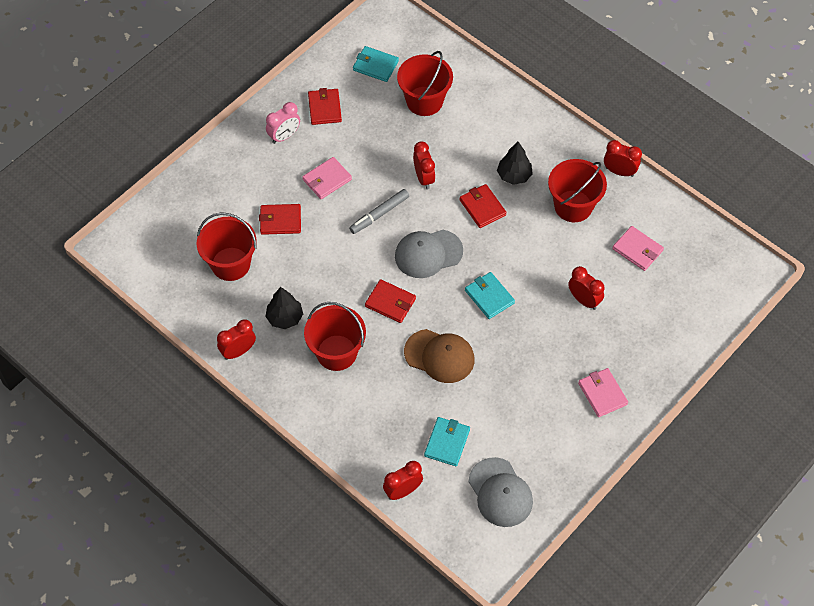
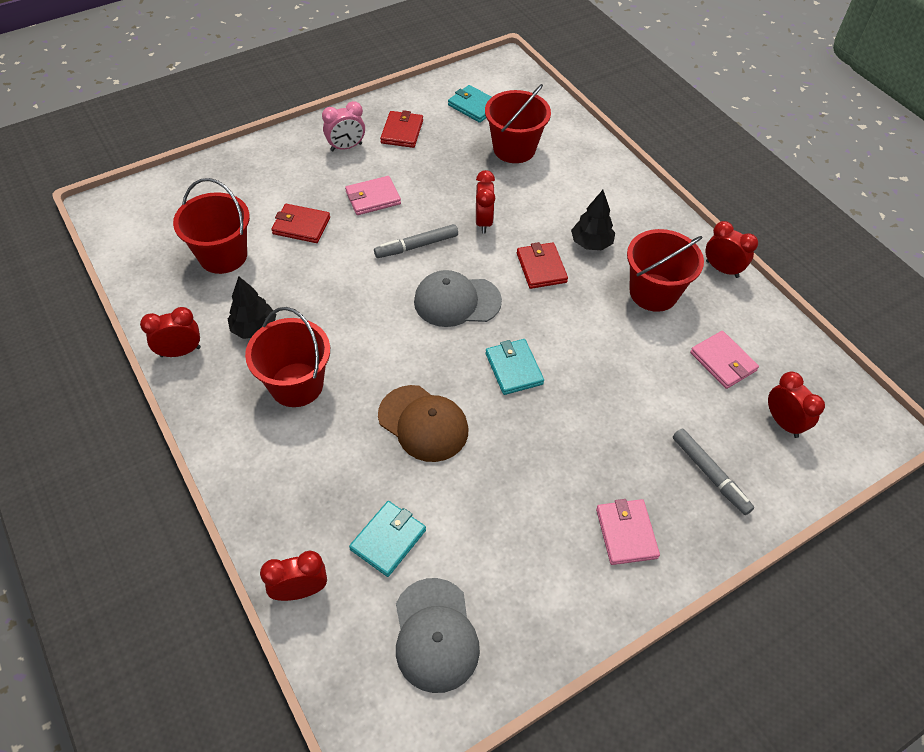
camera: 15 degrees right, 5 degrees down
(390, 302) = (388, 344): red wallet -> none
(584, 300) = (635, 404): red clock -> red clock (783, 422)
(647, 337) = (710, 474): none -> grey marker

